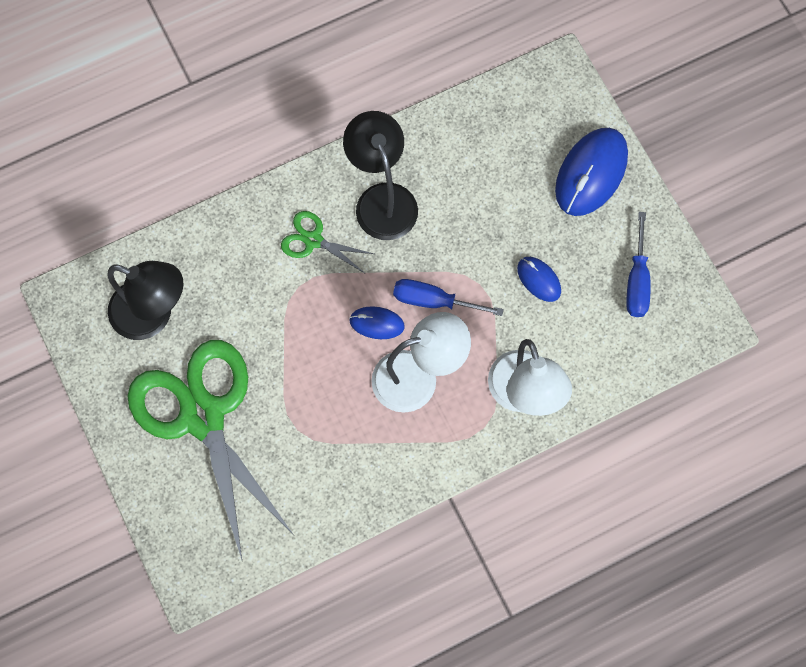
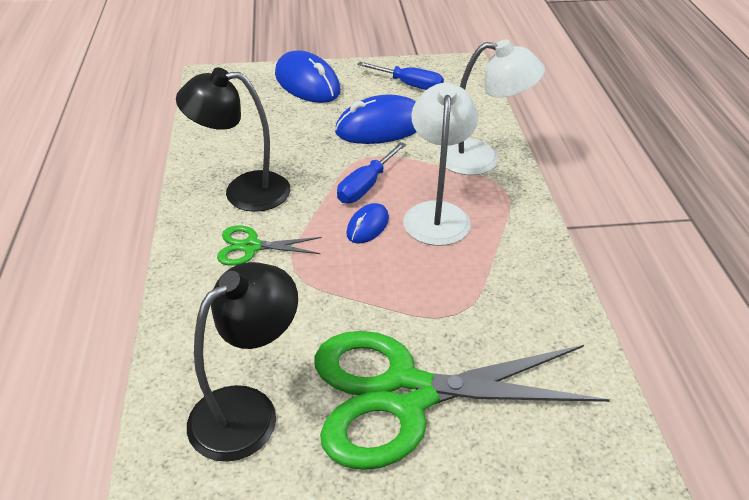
camera: 70 degrees left, 30 degrees down
(313, 240) = (251, 246): green scissors -> green scissors turned 45 degrees clockwise
(538, 280) = (381, 127): blue mouse -> blue mouse, size x1.91

